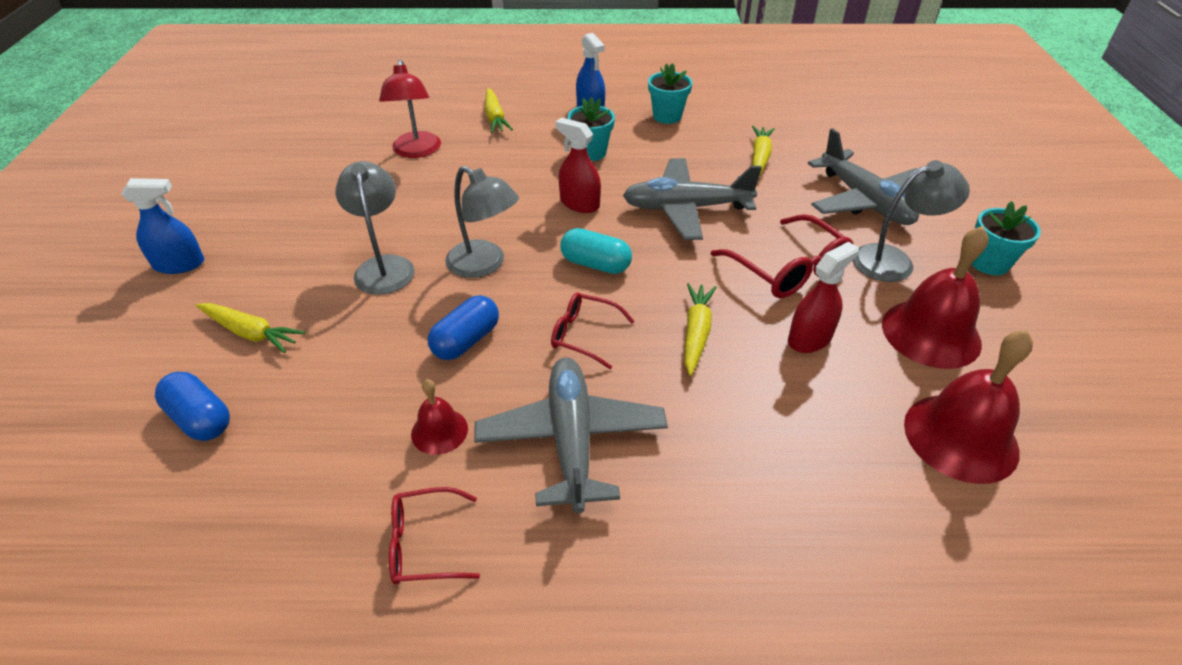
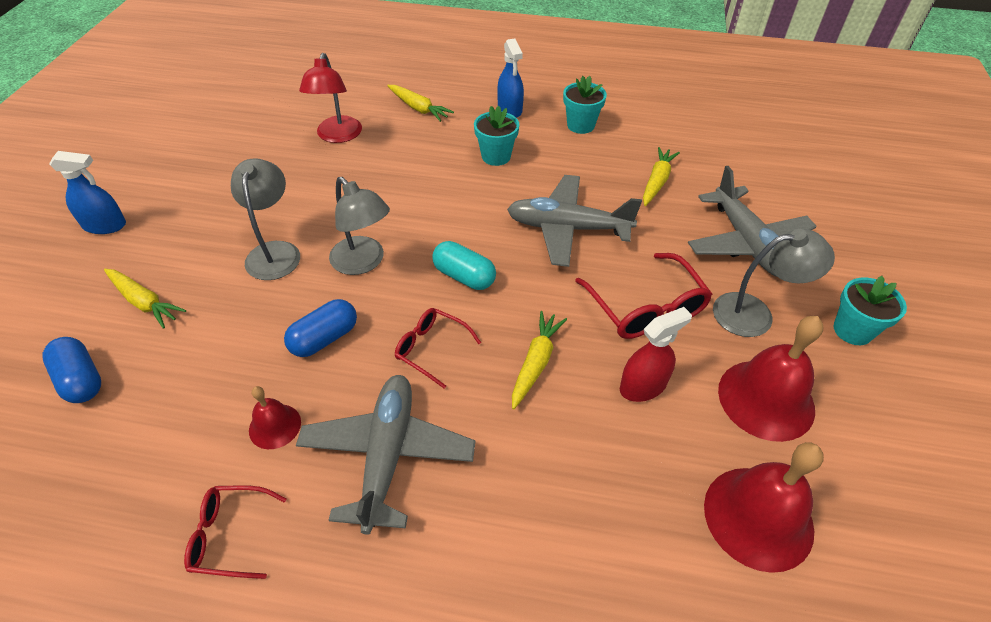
camera: 10 degrees right, 5 degrees up
(495, 117) = (418, 108): yellow carrot -> yellow carrot turned 45 degrees counterclockwise
(579, 203) = (469, 210): red spray bottle -> none

